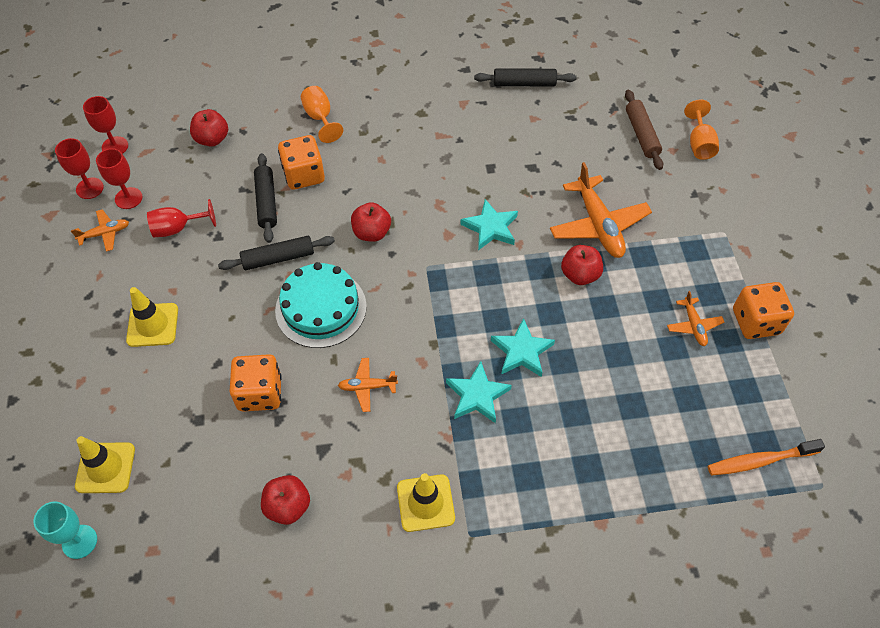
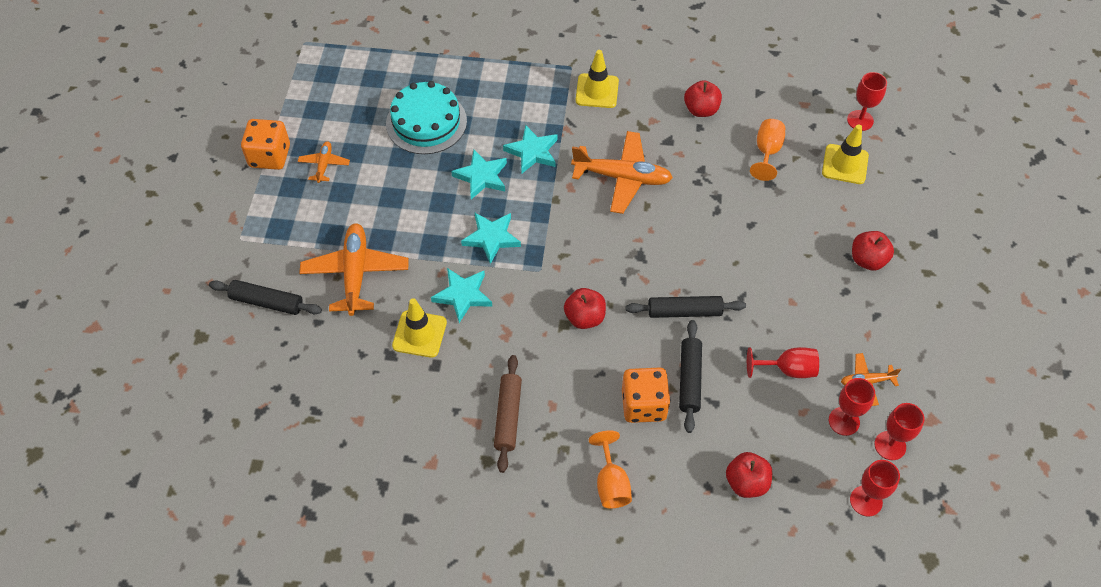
camera: 165 degrees left, 0 degrees up
(79, 541) = (860, 120): turquoise goblet -> red goblet
(152, 325) = (811, 272): yellow traffic cone -> yellow traffic cone (419, 334)
(260, 393) = (715, 192): orange dice -> none
(321, 308) = (650, 252): turquoise cake -> turquoise cake (426, 122)
(367, 387) = (622, 177): orange plane -> orange plane, size x1.95
(485, 287) = (491, 238): none -> turquoise star
(524, 83) = (346, 475): black rolling pin -> black rolling pin (267, 302)
(580, 275) = (399, 229): red apple -> red apple (867, 260)
(641, 134) = (250, 367): brown rolling pin -> brown rolling pin (508, 416)
(699, 144) = (196, 340): orange goblet -> orange goblet (767, 152)
(759, 461) = (338, 65): orange toothbrush -> none

